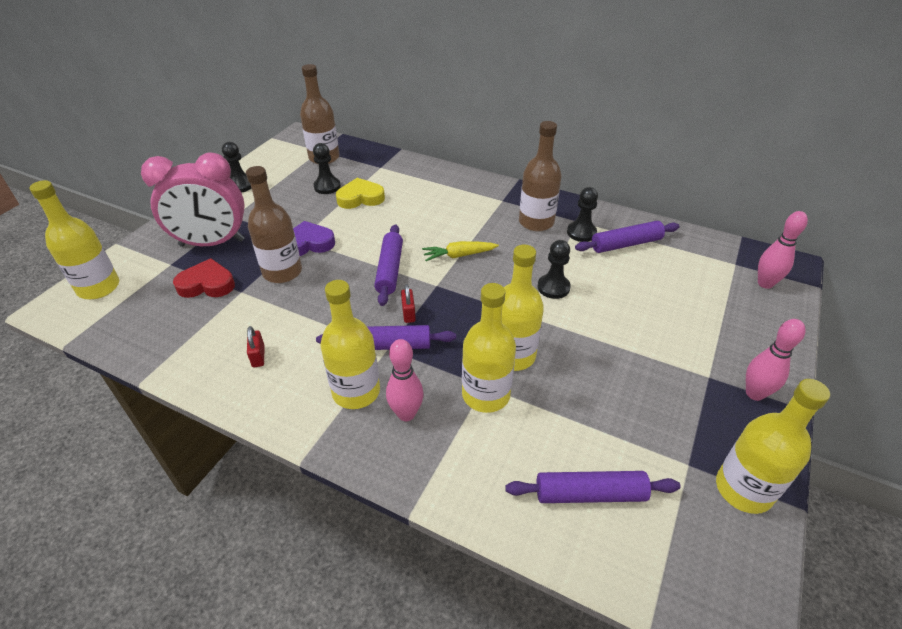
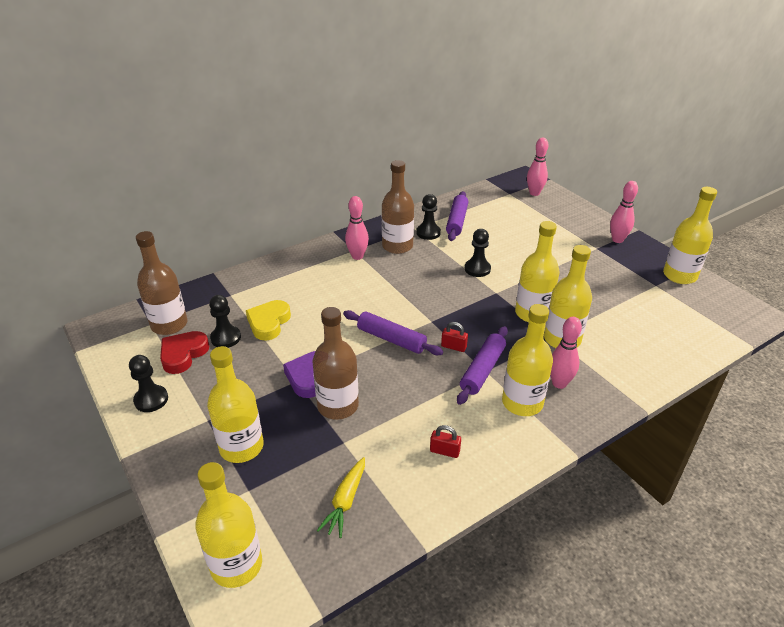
camera: 60 degrees left, 5 degrees down
(207, 284) = (310, 466): red heart -> red heart (183, 354)
(212, 243) = (241, 447): pink clock -> yellow bottle
(458, 255) = (404, 297): yellow carrot -> yellow carrot (345, 502)
(494, 206) = (357, 256): none -> pink bowling pin
(590, 494) = (661, 329): purple rolling pin -> none

